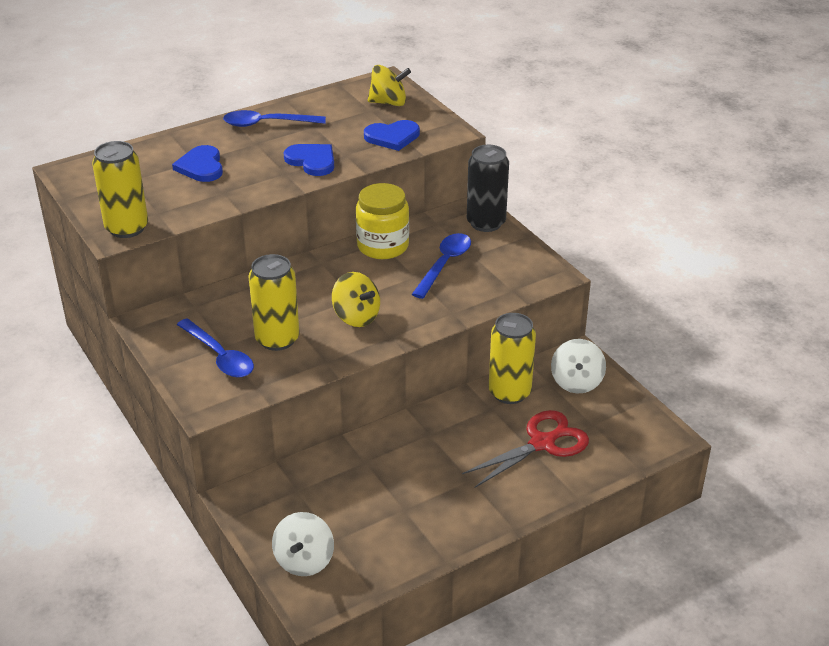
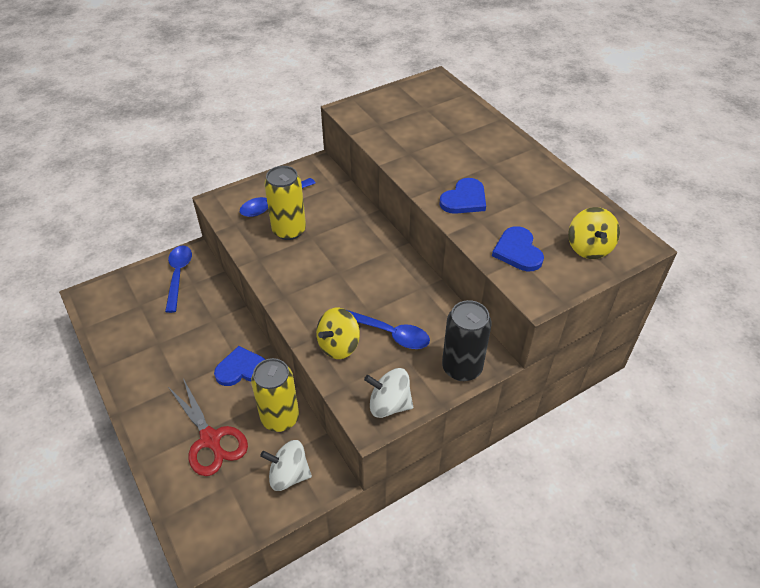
camera: 90 degrees right, 10 degrees up
(127, 228) = (358, 113): yellow can -> none
(201, 166) = (448, 139): blue heart -> blue heart (241, 369)
(266, 123) = (526, 169): blue spoon -> blue spoon (178, 275)
(304, 560) = (126, 290): white spinning top -> white spinning top (389, 404)
(356, 317) = (313, 274): yellow spinning top -> yellow spinning top (338, 345)
(383, 246) = (416, 289): yellow jar -> none

